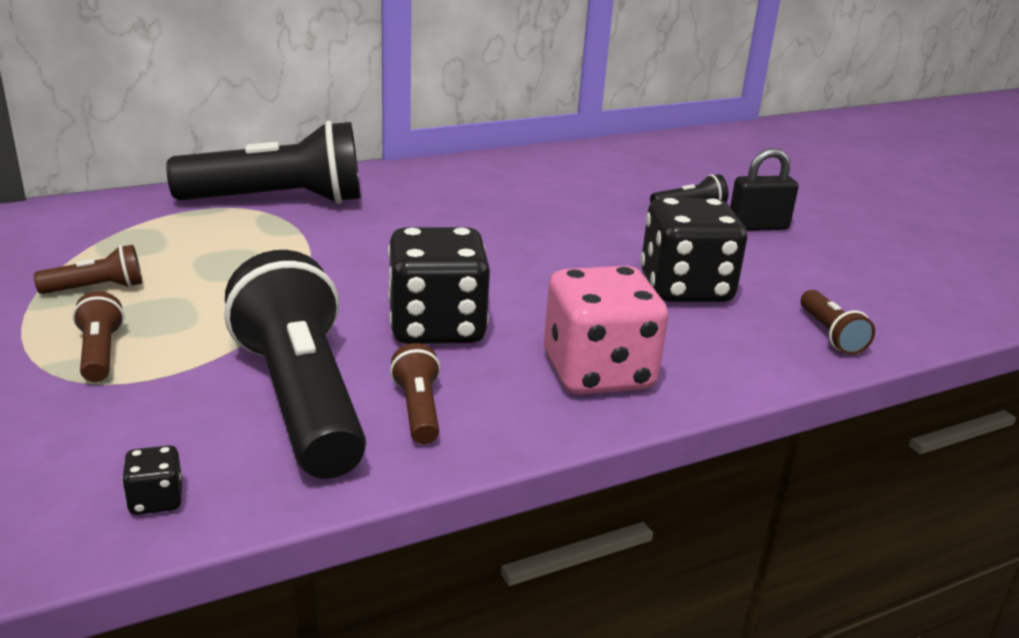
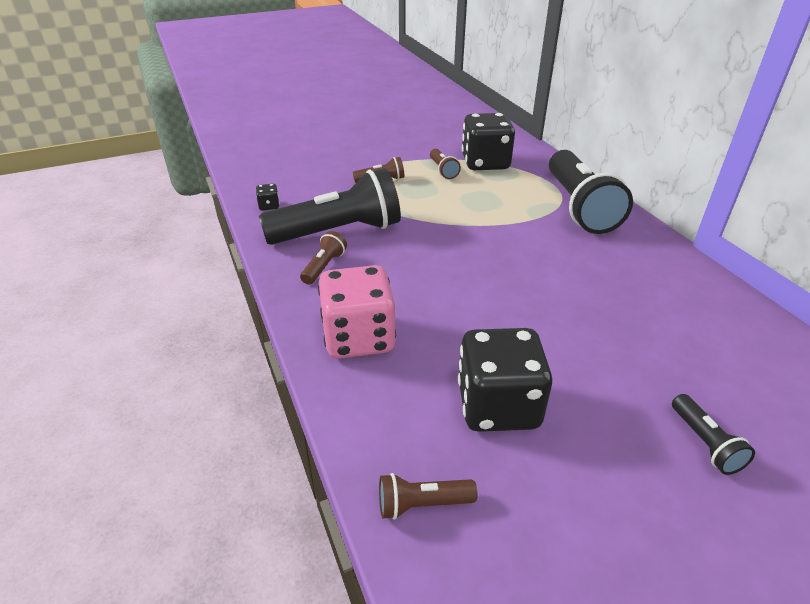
camera: 95 degrees right, 10 degrees up
(418, 409) = (324, 266): brown flashlight -> brown flashlight turned 60 degrees counterclockwise
(436, 327) = (414, 272): black dice -> black dice (485, 163)
(757, 226) = (683, 504): black padlock -> none

